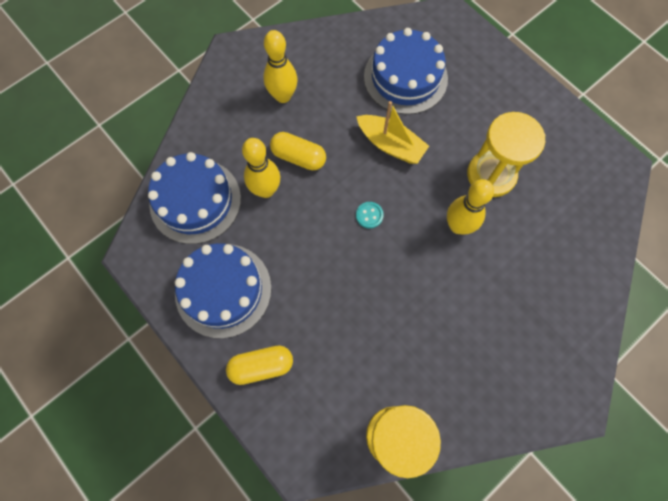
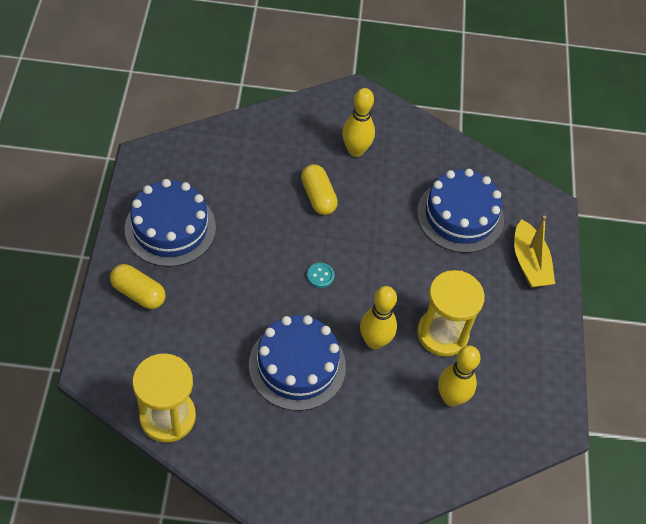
camera: 40 degrees right, 15 degrees down
(195, 201) = (218, 161): blue cake -> blue cake (297, 365)
(266, 190) = (271, 196): yellow bowling pin -> yellow bowling pin (451, 398)
(390, 145) = (392, 247): yellow boat -> yellow boat (529, 263)

